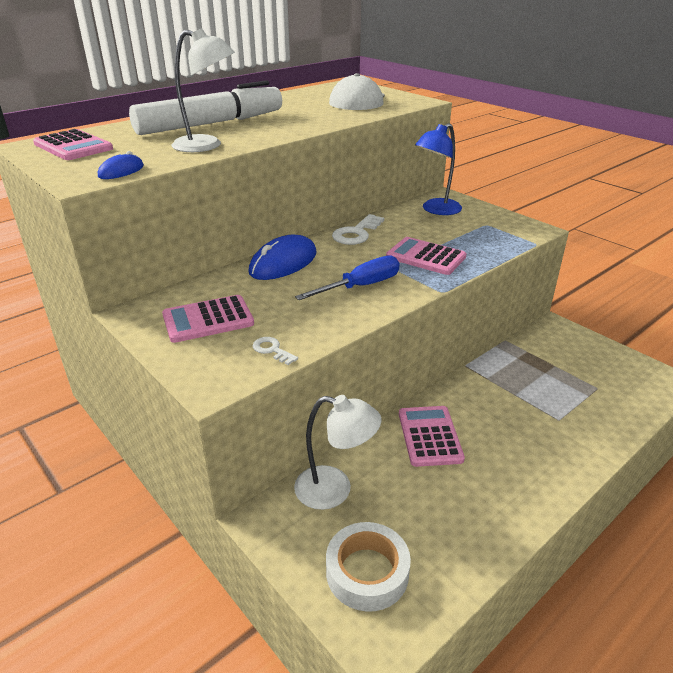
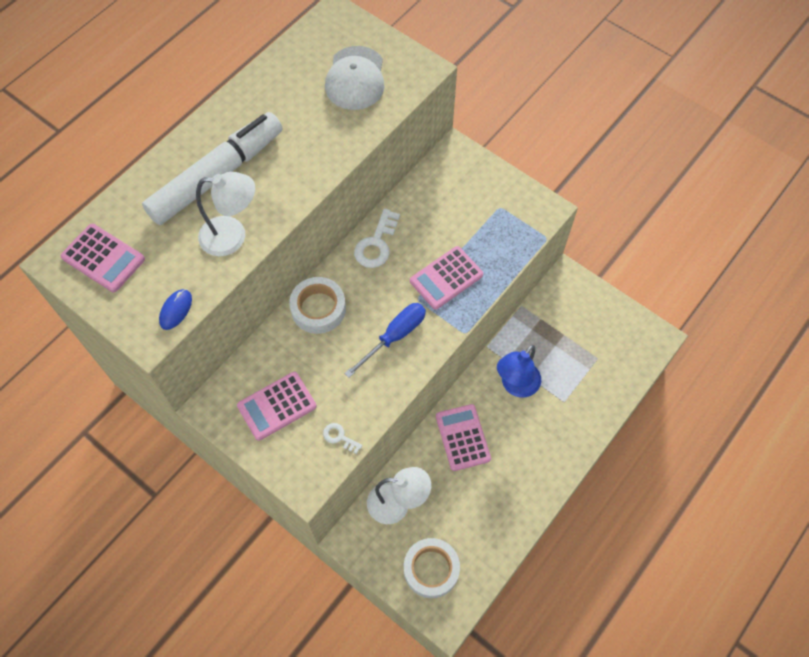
camera: 10 degrees left, 30 degrees up
(283, 263) = (318, 308): blue mouse -> white tape
(425, 257) = (446, 278): pink calculator -> pink calculator turned 60 degrees counterclockwise
(436, 210) = (449, 184): blue lamp -> blue lamp (515, 386)

